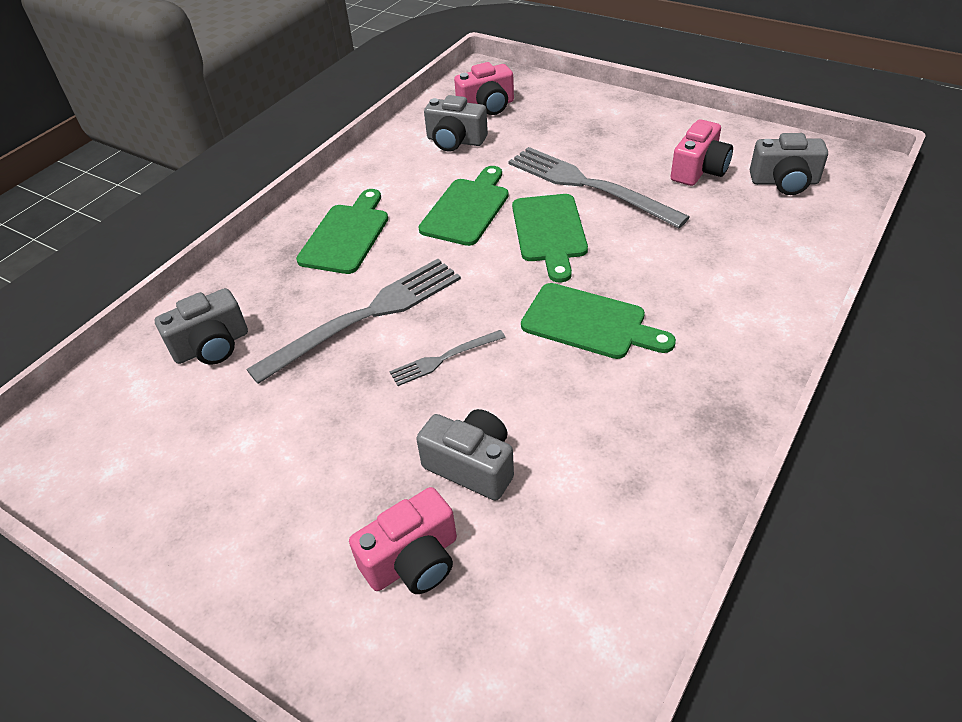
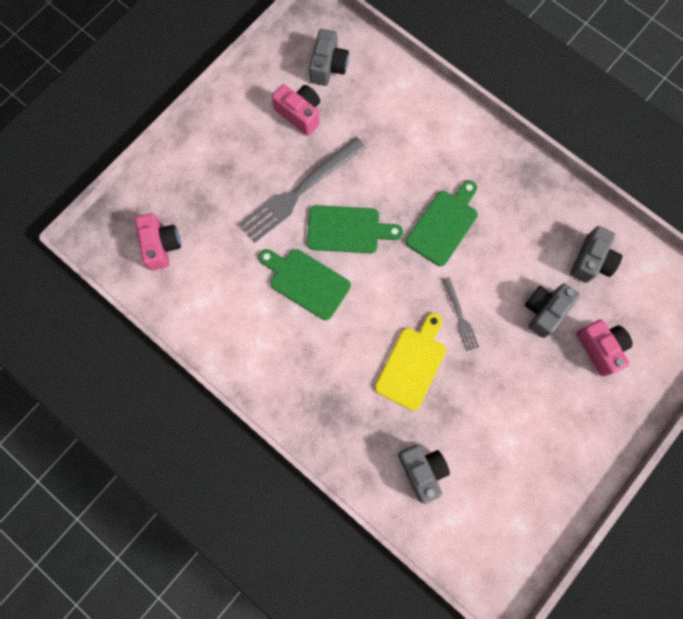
camera: 85 degrees left, 30 degrees up
(346, 235) = (318, 374): green cutting board -> none
(365, 317) = (412, 364): grey fork -> yellow cutting board
(455, 141) = (208, 279): grey camera -> grey camera (591, 261)

